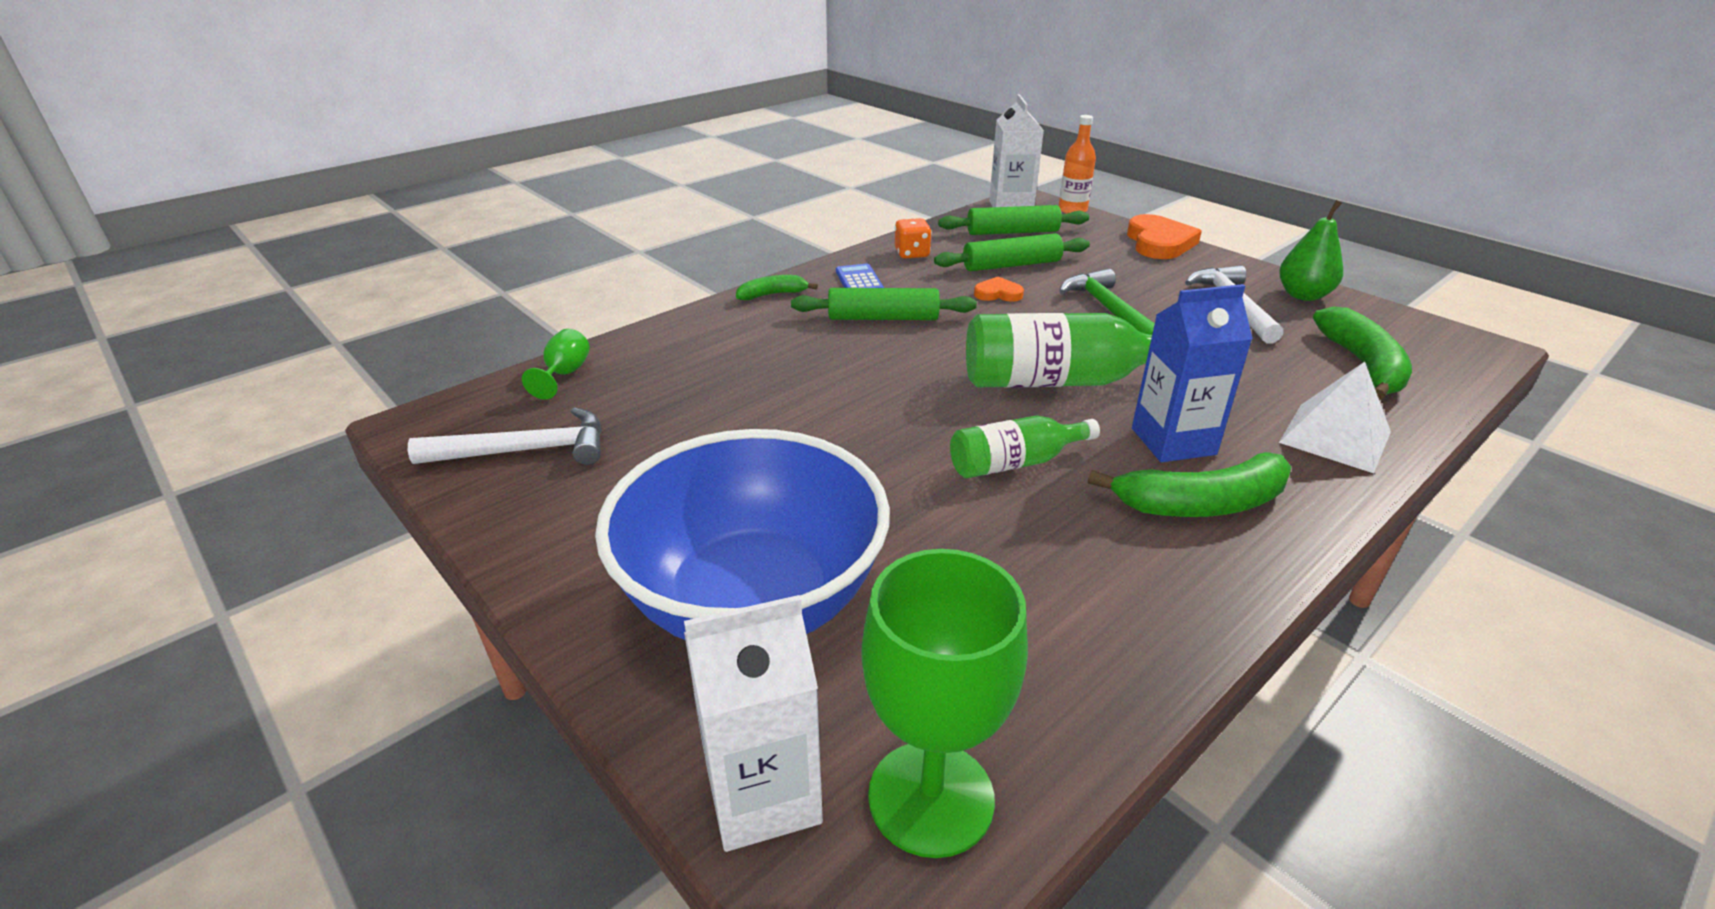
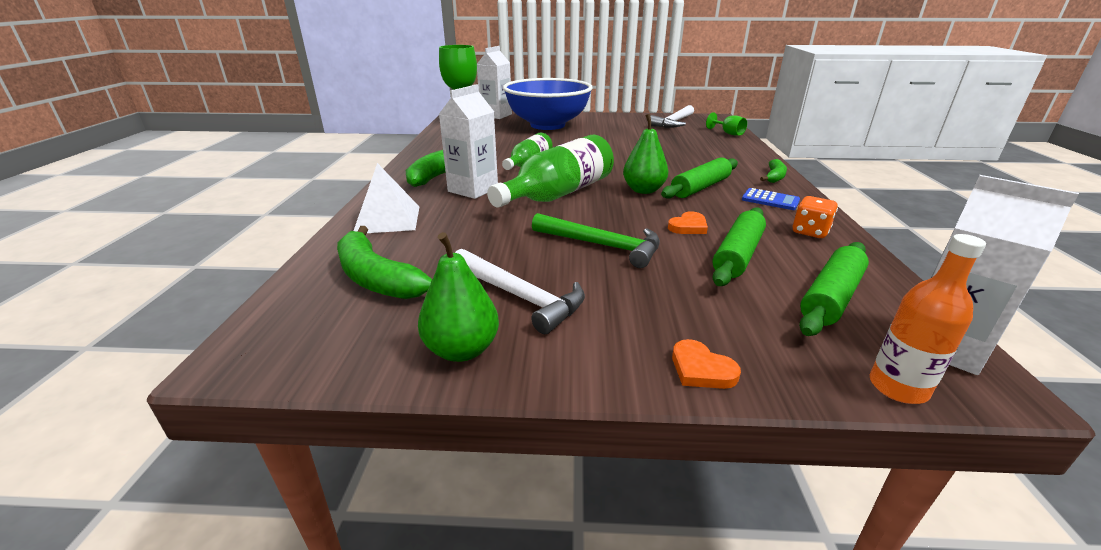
camera: 135 degrees right, 5 degrees down
(951, 341) = (643, 190): none -> green pear
(1159, 243) = (701, 369): orange heart -> orange heart, size x0.53
(1173, 441) = (473, 189): blue carton -> white carton

